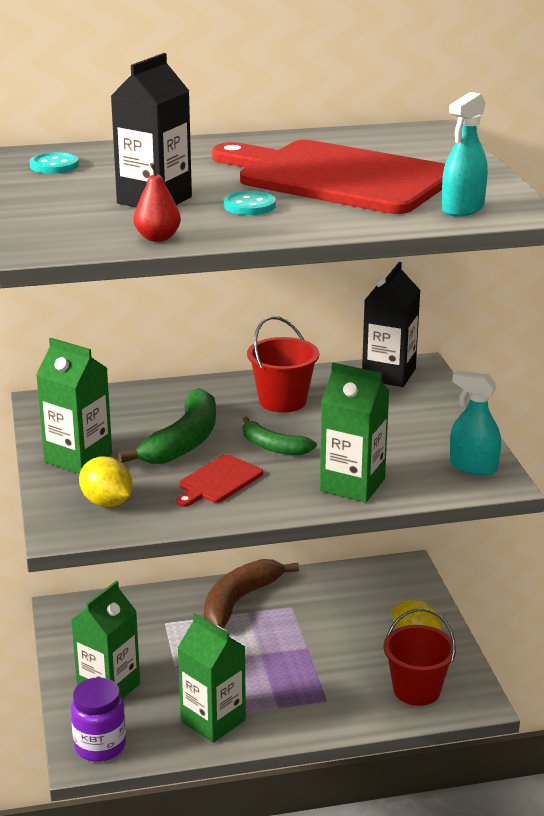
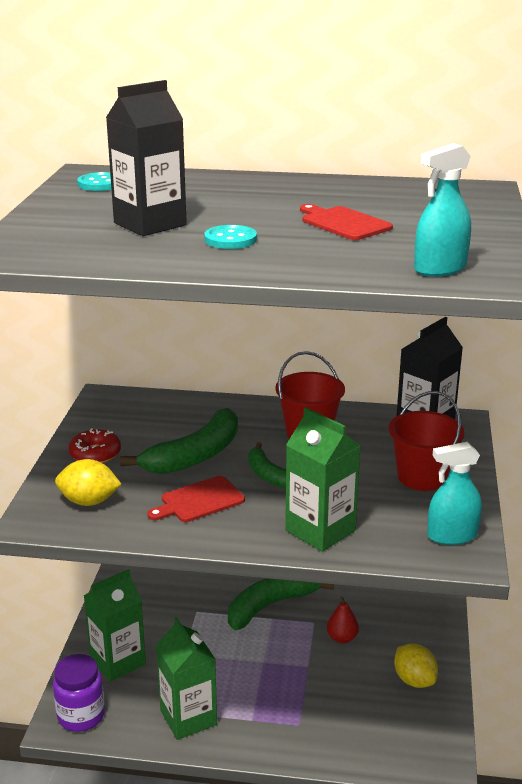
camera: 20 degrees right, 0 degrees up
(78, 458) = (95, 454): green carton -> red donut
(107, 502) = (89, 501): yellow lemon -> yellow lemon turned 60 degrees counterclockwise
(157, 238) = (112, 259): red pear -> red pear (342, 638)
(239, 600) = (271, 605): brown banana -> green banana
(338, 177) = (343, 223): red cutting board -> red cutting board, size x0.42
(416, 690) = (389, 736): red bucket -> red bucket (422, 477)
(473, 466) = (452, 535): turquoise spray bottle -> turquoise spray bottle turned 60 degrees counterclockwise

